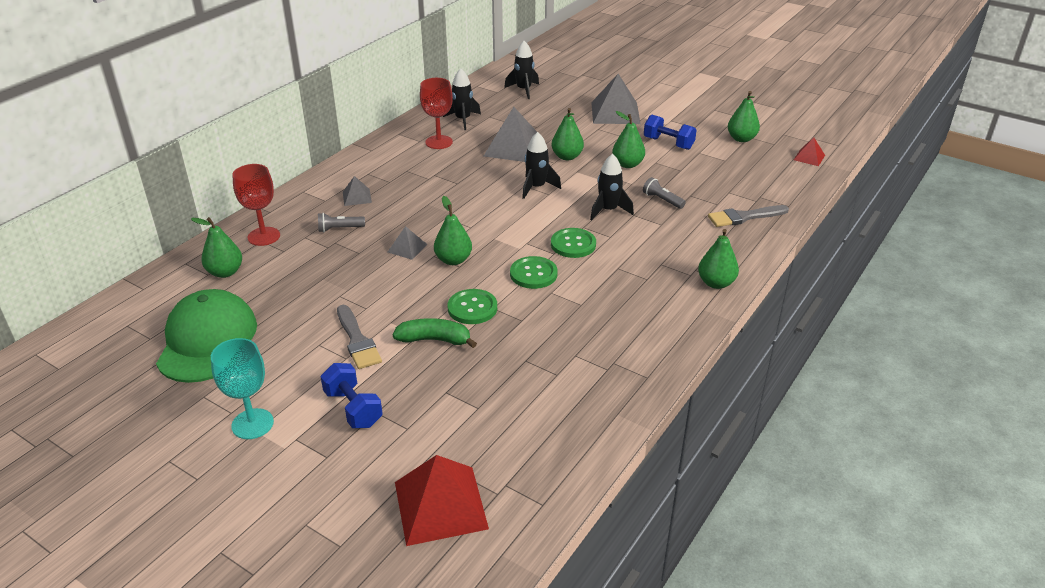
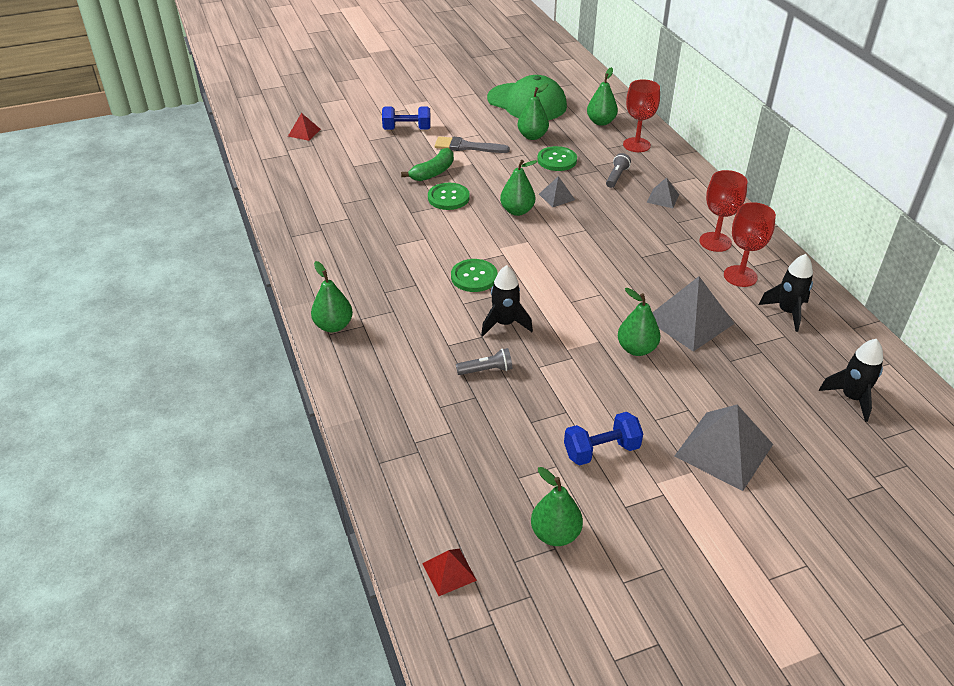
camera: 125 degrees right, 5 degrees up
(252, 424) = (434, 100): turquoise goblet -> none
(403, 160) = (715, 242): none -> red goblet
(440, 504) = (304, 132): red pyramid -> red pyramid, size x0.50
(533, 274) = (457, 239): green button -> green button (557, 160)
(536, 187) = (589, 299): black rocket -> none
(627, 164) = (580, 386): green pear -> green pear (532, 136)
(744, 217) = (397, 410): grey brush -> none

